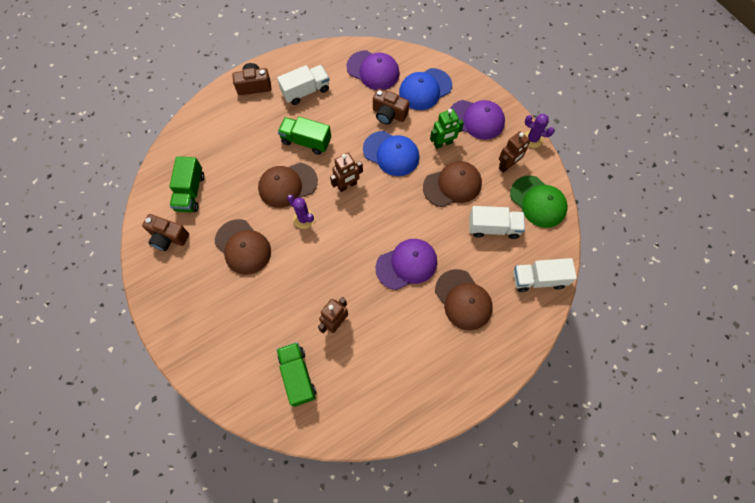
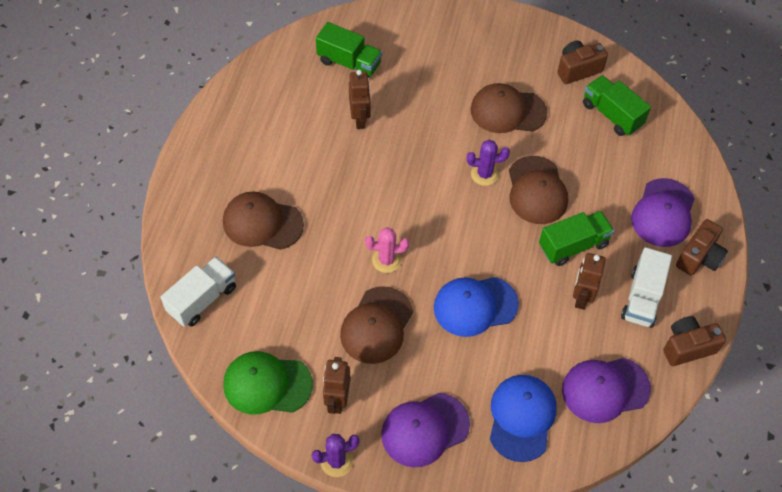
camera: 135 degrees right, 10 degrees down
(287, 185) = (537, 190): brown cap -> brown cap turned 150 degrees clockwise
(347, 185) = (481, 237): brown robot -> brown robot (581, 297)
(389, 114) = (526, 349): brown camera -> brown camera (687, 347)
(406, 264) = (346, 211): purple cap -> purple cap (663, 213)
(412, 215) = (386, 260): none -> pink cactus
(443, 143) = (432, 365): green robot -> none
(493, 228) = (292, 315): white truck -> none

